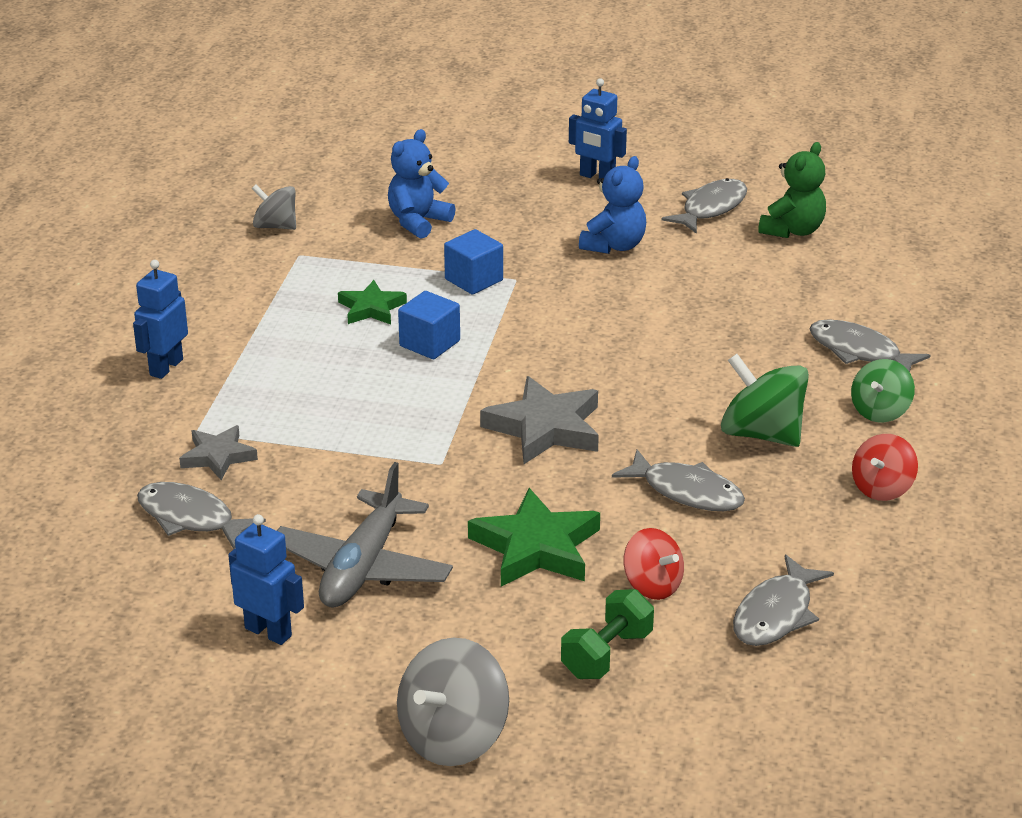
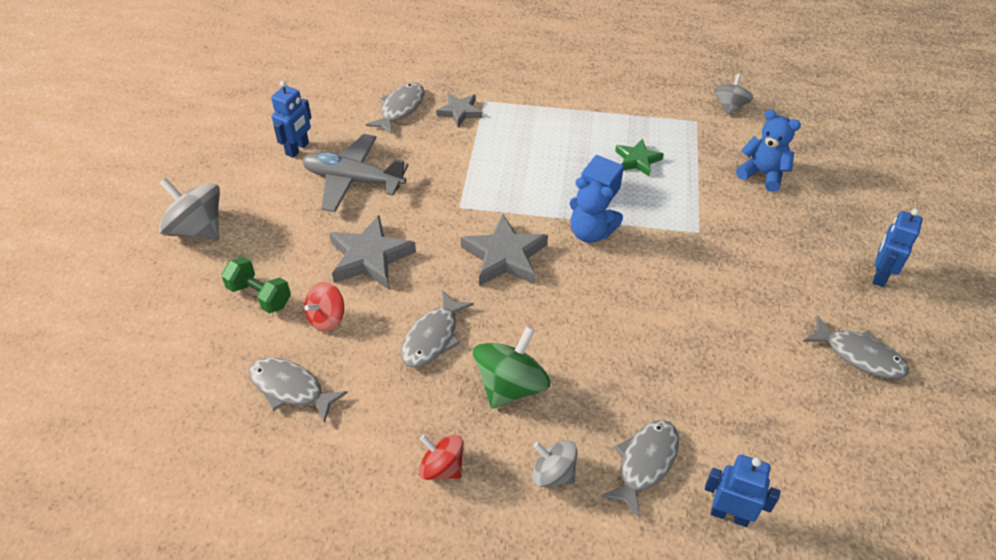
camera: 85 degrees right, 15 degrees up
(166, 367) = (549, 81): blue robot -> blue robot (729, 515)
(474, 280) = (690, 209): blue cube -> none
(536, 547) = (369, 257): green star -> grey star
(614, 246) = (768, 289): blue teddy bear -> blue teddy bear (590, 233)
(792, 230) = (843, 419): green teddy bear -> none
(880, 411) = (553, 473): green spinning top -> grey spinning top

